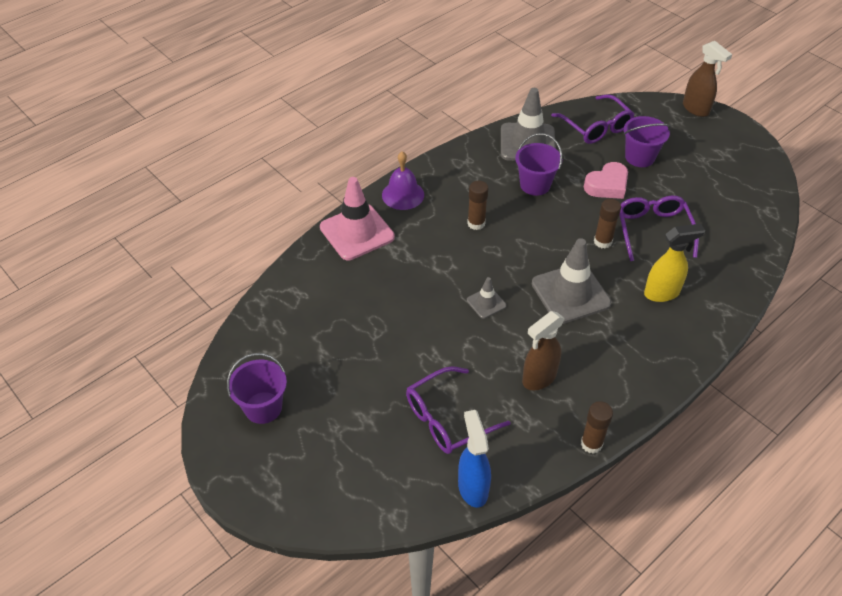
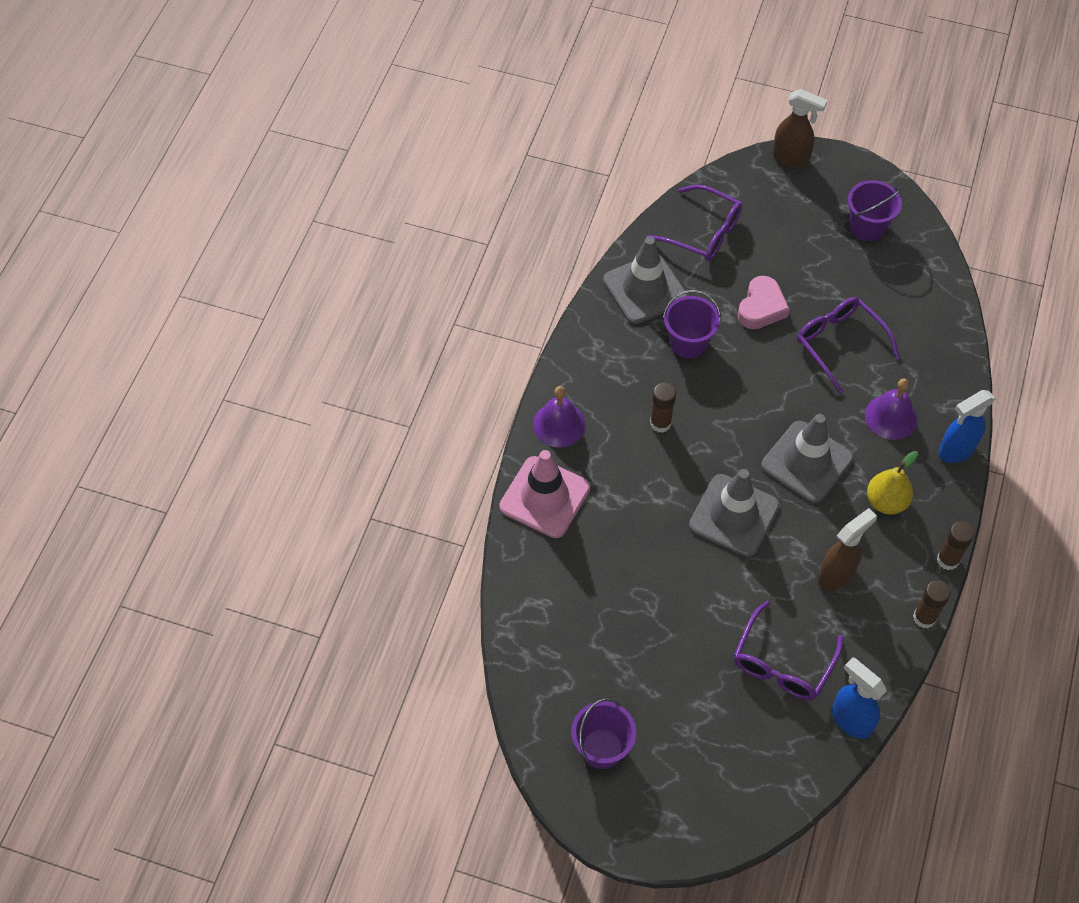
camera: 30 degrees left, 10 degrees up
(486, 303) = (734, 515): grey traffic cone -> grey traffic cone, size x2.05
(538, 378) = (836, 574): brown spray bottle -> brown spray bottle turned 150 degrees counterclockwise
(602, 241) = (799, 383): brown glue stick -> brown glue stick (948, 560)
(617, 347) = (886, 502): none -> yellow pear
(639, 157) = (772, 253): purple bucket -> purple bucket (867, 227)
(662, 293) = (891, 417): yellow spray bottle -> purple bell
(703, 338) = (956, 450): none -> blue spray bottle

